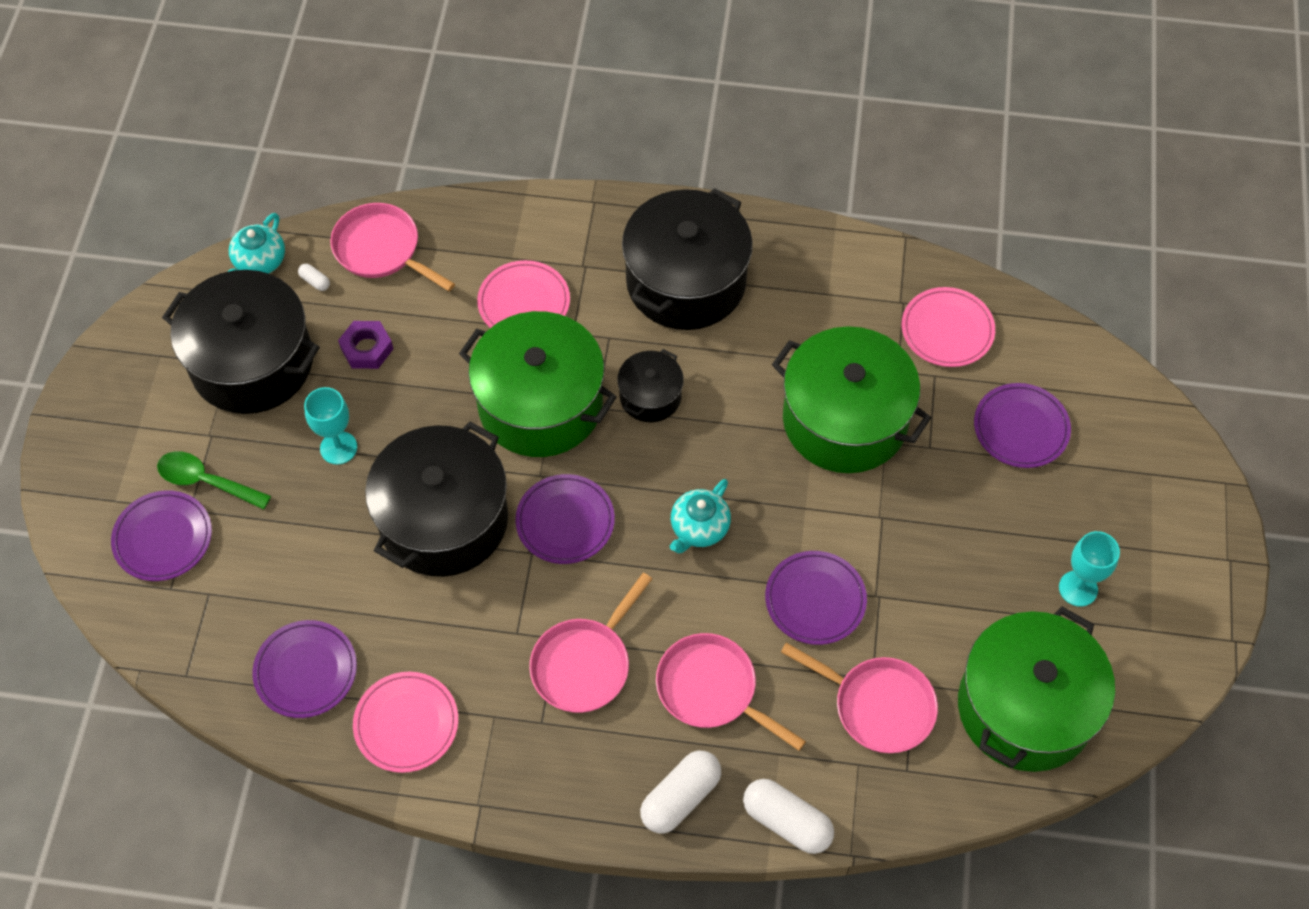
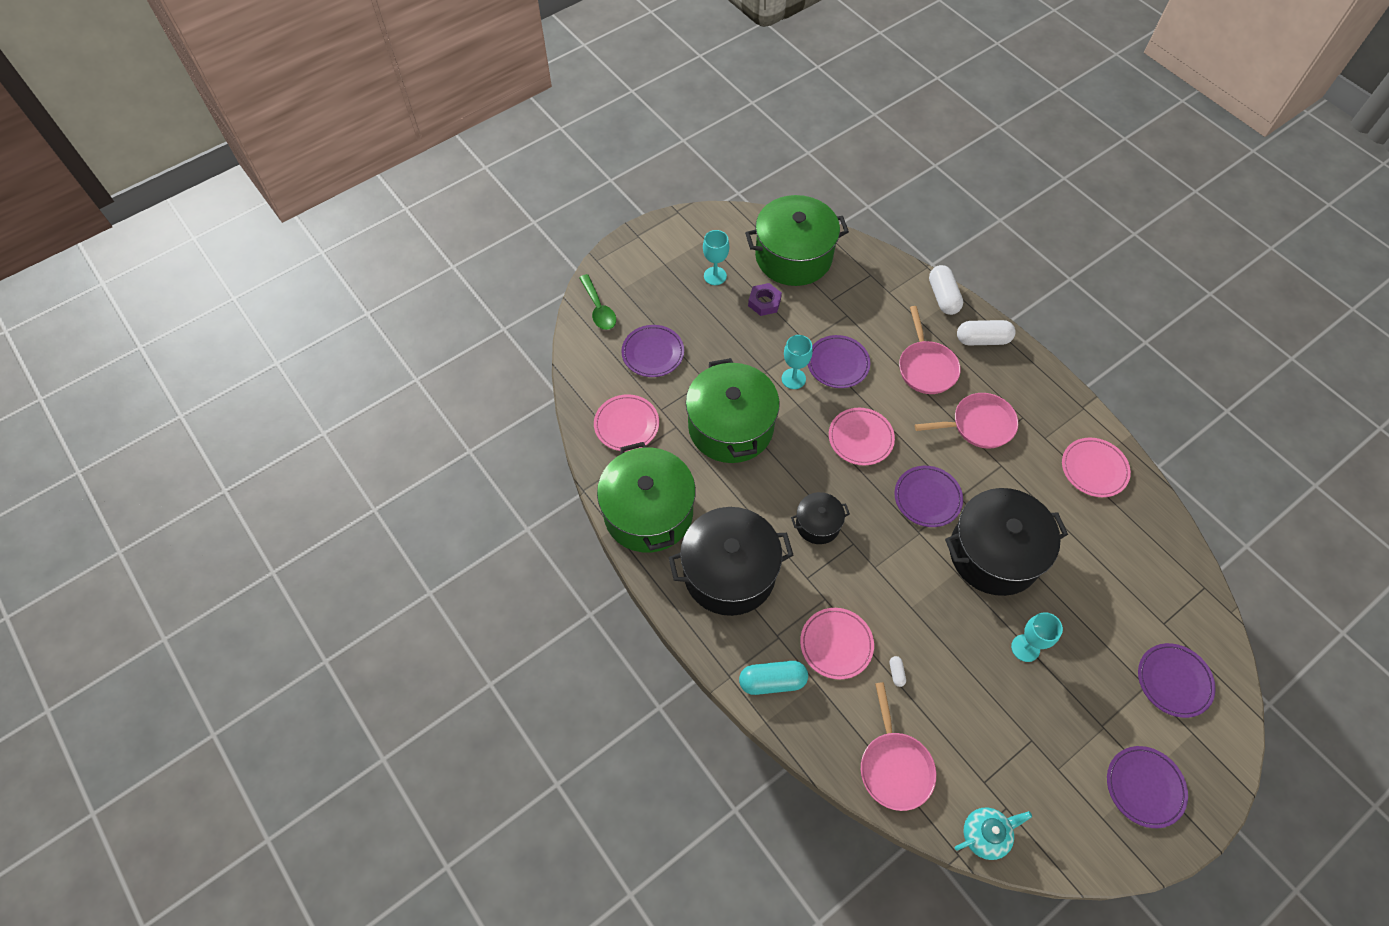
camera: 135 degrees left, 0 degrees up
(206, 481) = (1124, 696): green spoon -> green spoon (599, 309)
(252, 362) = (1042, 756): black pot -> none
(306, 671) = (1132, 536): purple plate -> purple plate (1144, 787)
(315, 281) = (957, 782): white capsule -> white capsule (896, 673)
(366, 348) = (959, 700): purple nut -> purple nut (764, 302)
(540, 404) = (883, 572): green pot -> green pot (648, 512)
(551, 227) = (772, 681): none -> turquoise capsule
(699, 528) = (860, 438): turquoise teapot -> pink plate
(842, 535) = (793, 379): none -> turquoise goblet
(877, 705) = (856, 304): pink pan -> none

